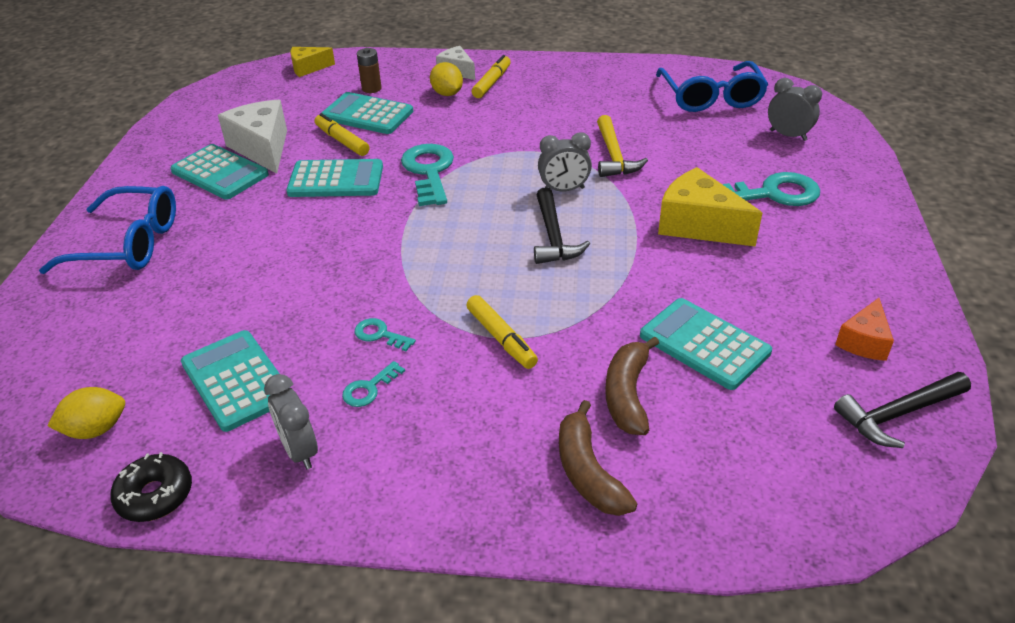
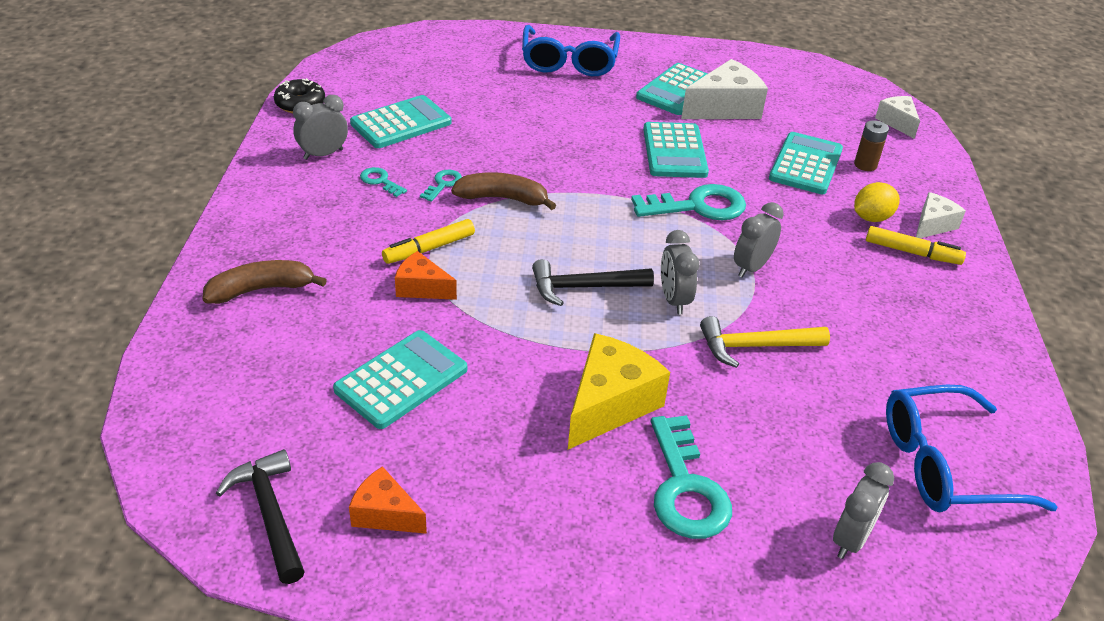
camera: 85 degrees right, 0 degrees up
(96, 429) = (365, 76): yellow lemon -> none
(308, 68) = (897, 122): yellow cheese -> white cheese
(342, 141) = (747, 151): yellow marker -> none
(516, 151) = (751, 267): none -> grey clock
(567, 339) = (421, 288): none -> orange cheese
(627, 394) = (342, 319): brown banana -> brown banana (502, 198)

